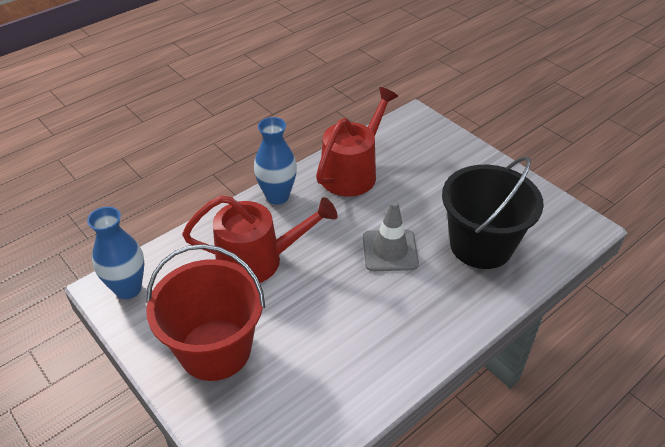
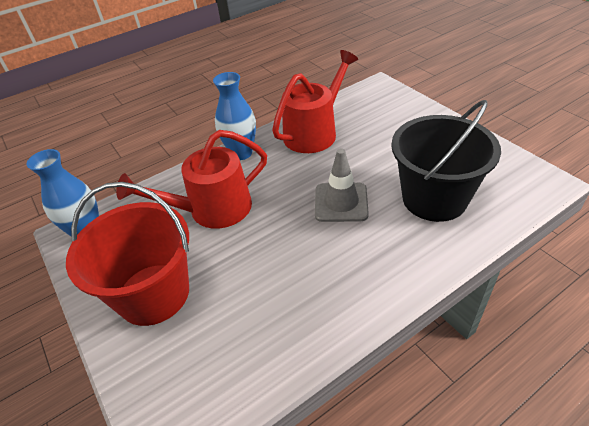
camera: 10 degrees right, 0 degrees up
(258, 260) = (212, 209): red watering can -> red watering can turned 150 degrees clockwise

